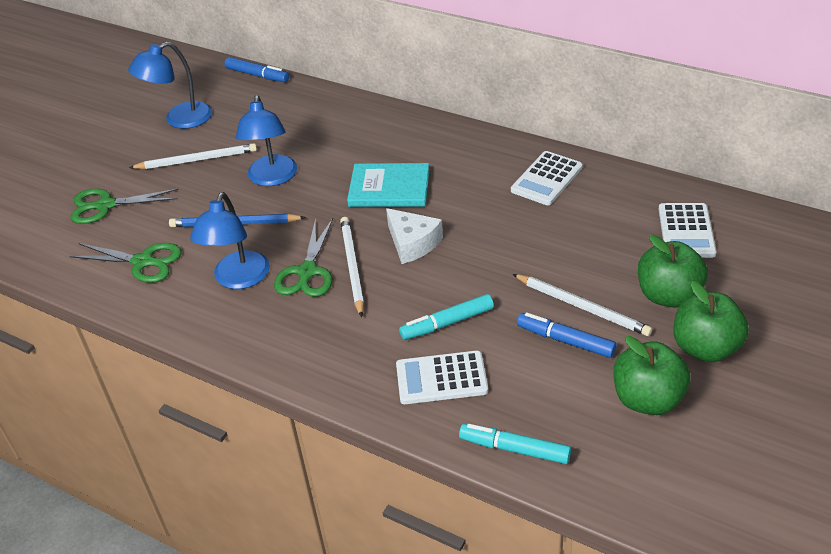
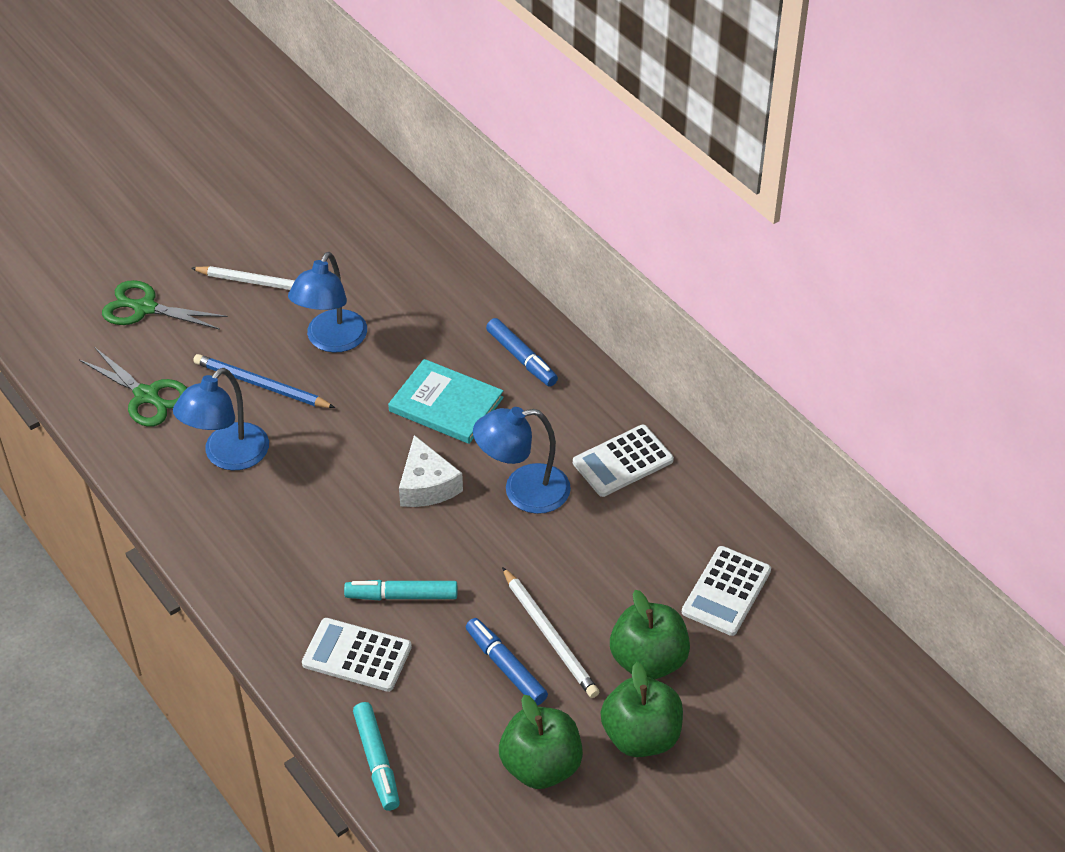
camera: 20 degrees right, 5 degrees up
(179, 119) = (278, 220): blue lamp -> blue lamp (523, 491)
(257, 75) = (395, 188): blue marker -> blue marker (521, 358)
(307, 272) = (300, 476): green scissors -> none
(352, 267) = (348, 489): white pencil -> none
(514, 449) = (377, 761): turquoise marker -> turquoise marker turned 150 degrees counterclockwise

